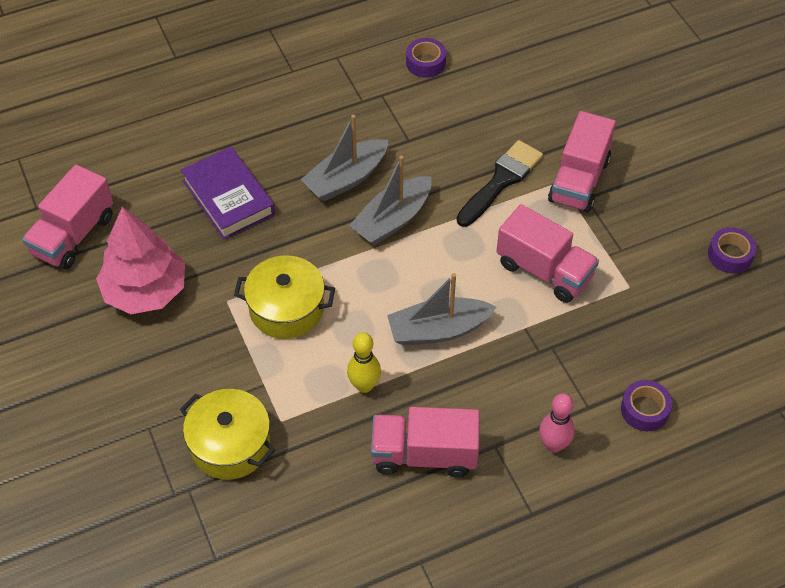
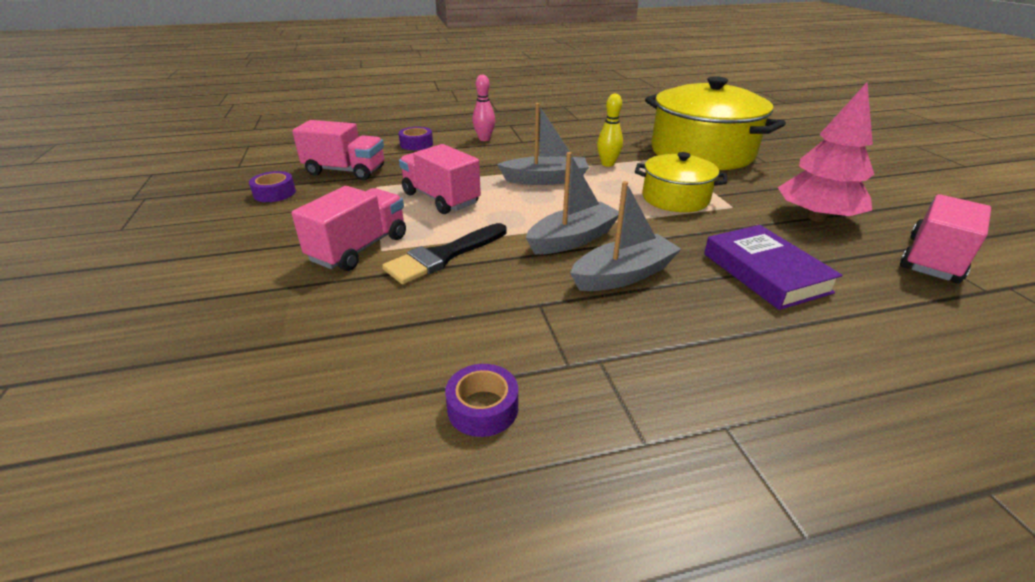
camera: 170 degrees left, 20 degrees down
(230, 445) = (702, 152): yellow pot -> yellow pot, size x1.83
(424, 454) = (569, 141): pink truck -> pink truck (345, 171)

